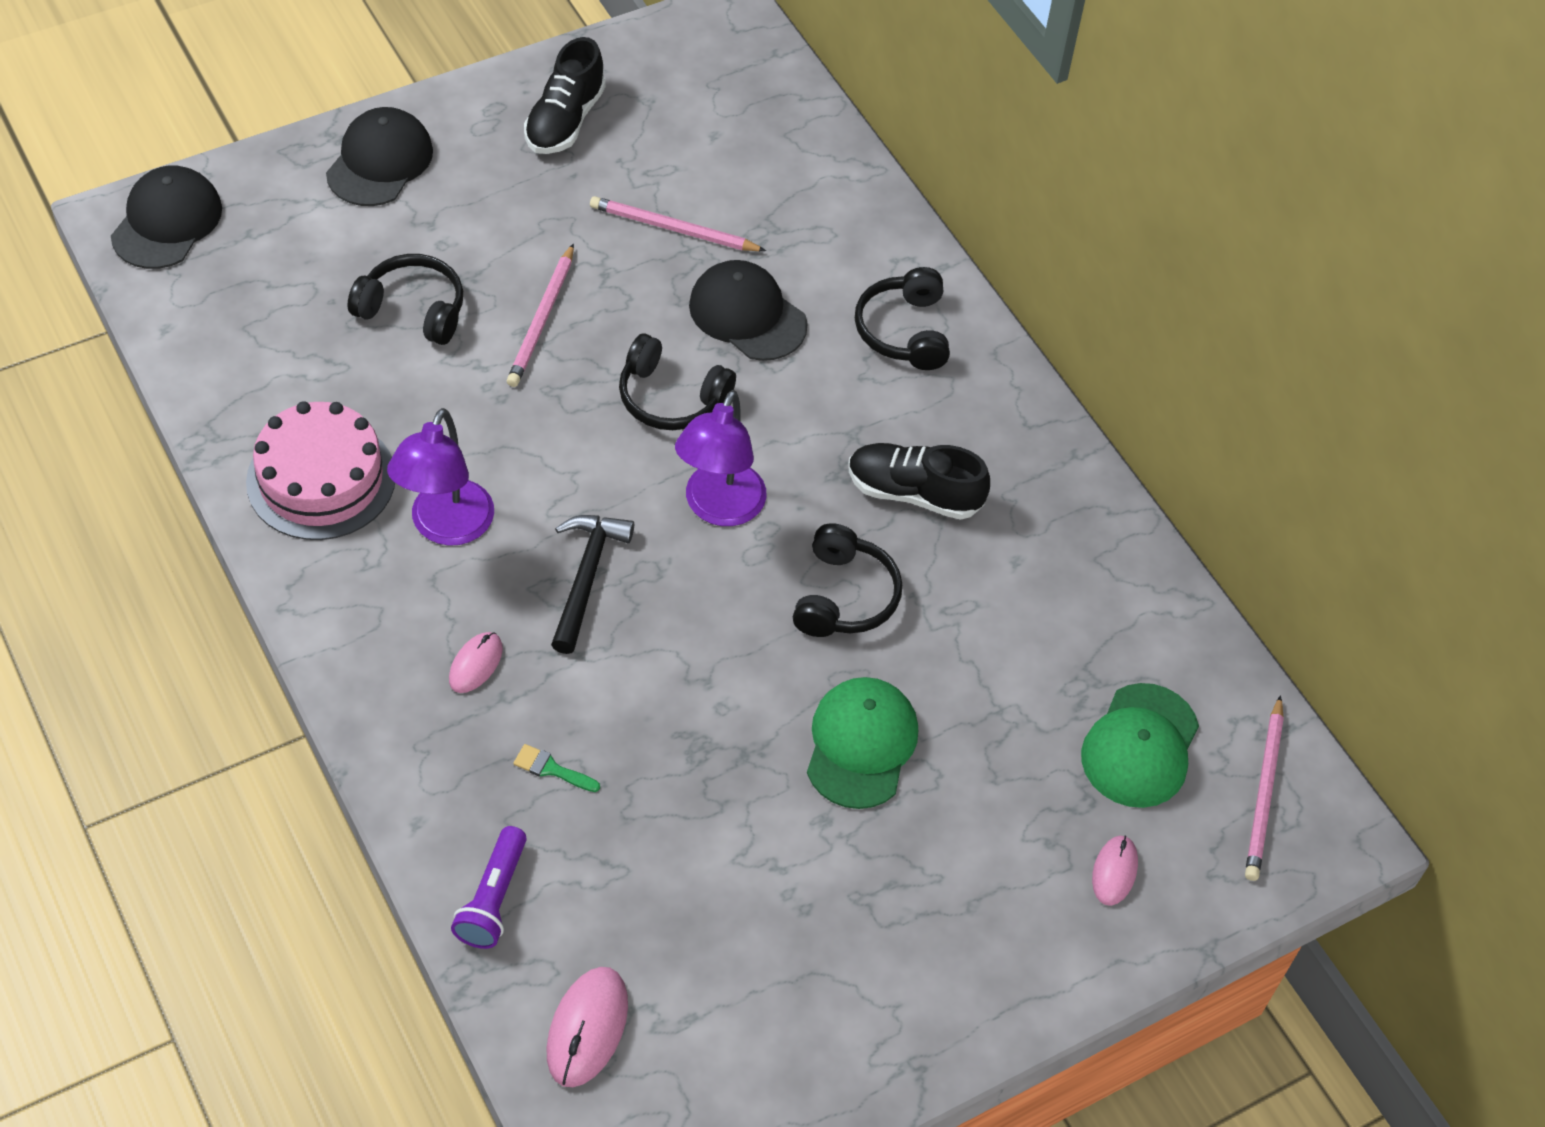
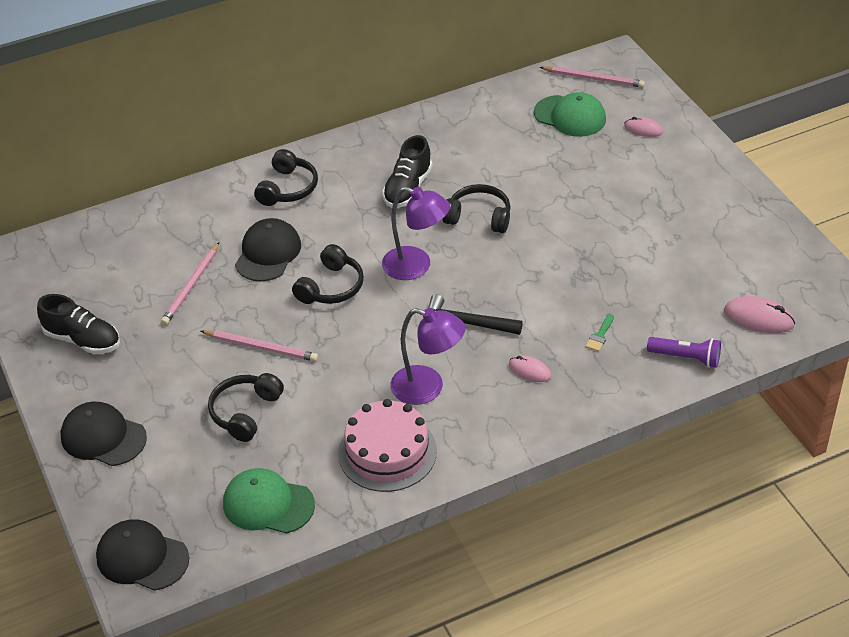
camera: 80 degrees left, 10 degrees down
(747, 315) = (268, 253): black cap -> black cap turned 150 degrees clockwise
(861, 744) = (575, 213): green cap -> green cap (268, 504)
(903, 331) = (288, 188): black headphones -> black headphones turned 75 degrees counterclockwise

